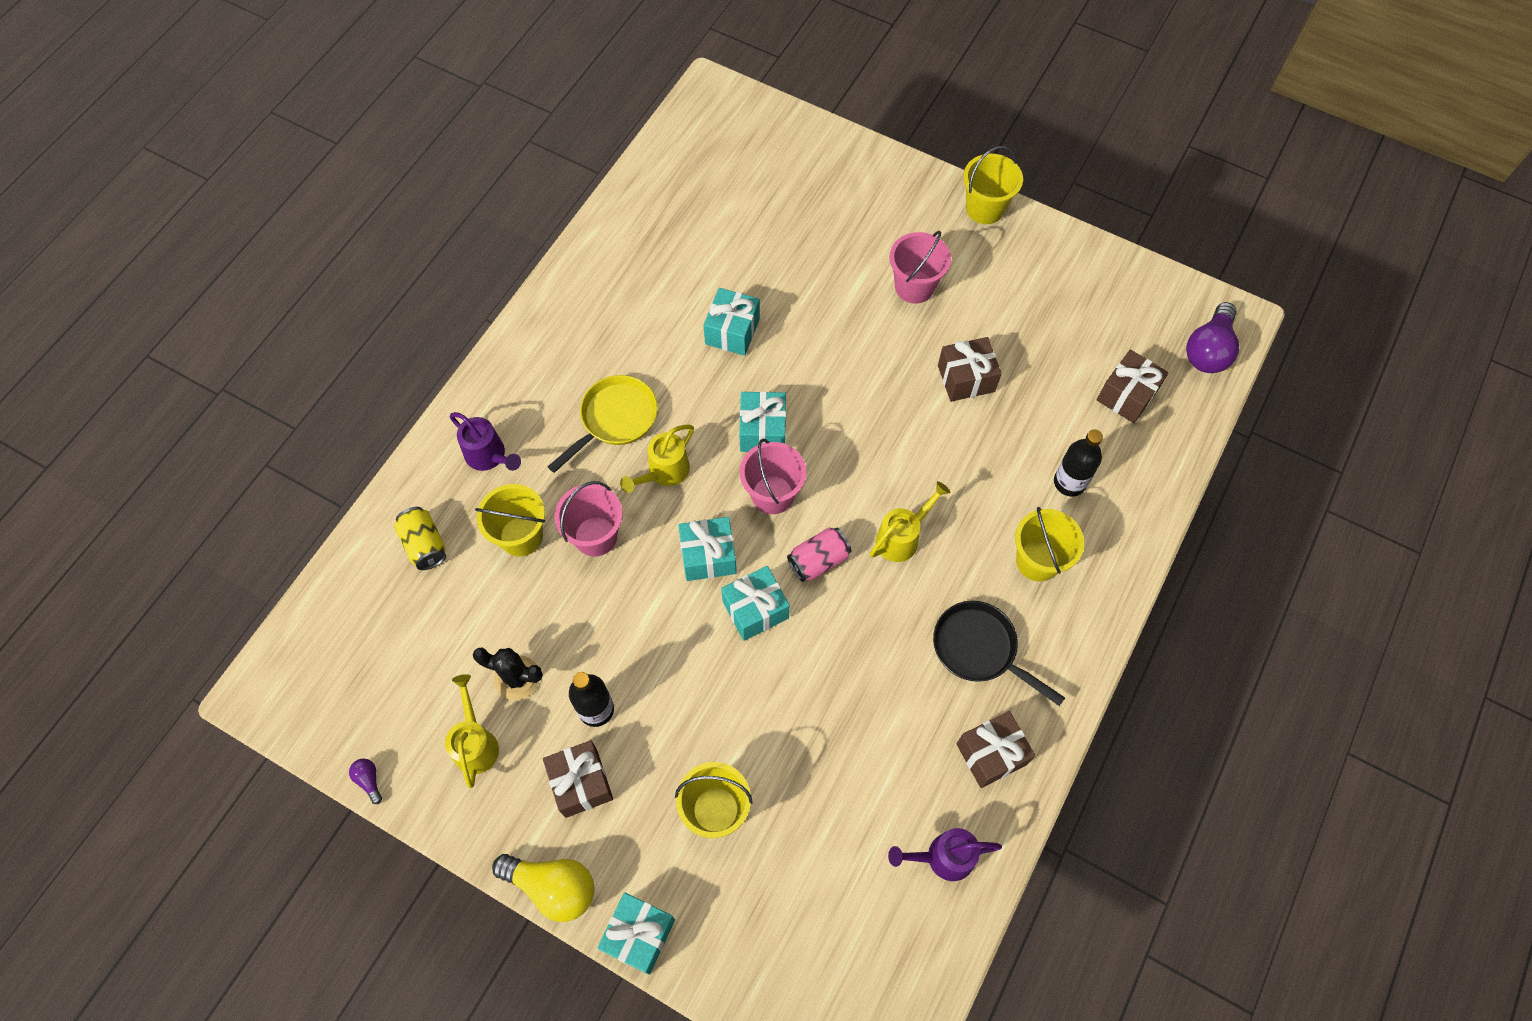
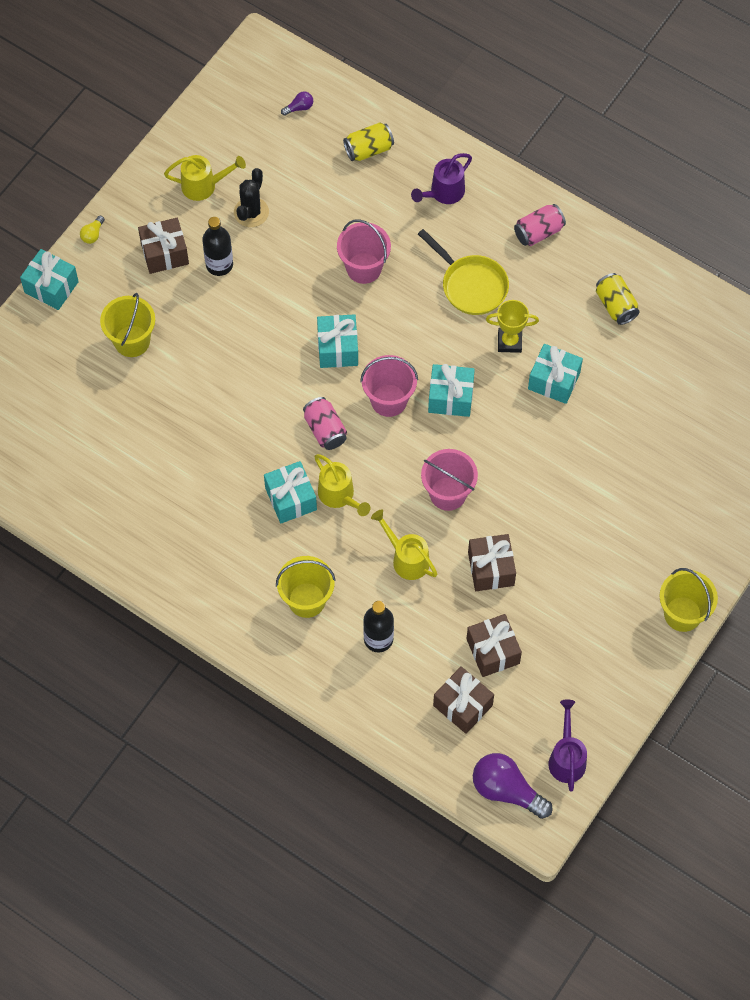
camera: 95 degrees right, 0 degrees up
(369, 780) = (186, 119): purple light bulb -> purple light bulb (299, 108)
(521, 536) = (369, 215): yellow bucket -> none
(542, 355) = (538, 232): none -> pink can
(553, 887) = (93, 234): yellow light bulb -> yellow light bulb, size x0.45
(634, 278) = (616, 305): none -> yellow can
(664, 472) = (417, 320): yellow watering can -> yellow watering can (406, 558)
(686, 376) = (509, 342): none -> yellow trophy
(755, 610) = (287, 379): turquoise gift -> turquoise gift (291, 499)
(914, 287) = (593, 538): pink bucket -> pink bucket (448, 493)
(943, 857) = (74, 492): purple watering can -> purple watering can (566, 758)
(979, 649) = (234, 542): black pan -> none
(991, 754) = (147, 538): brown gift -> brown gift (493, 651)

